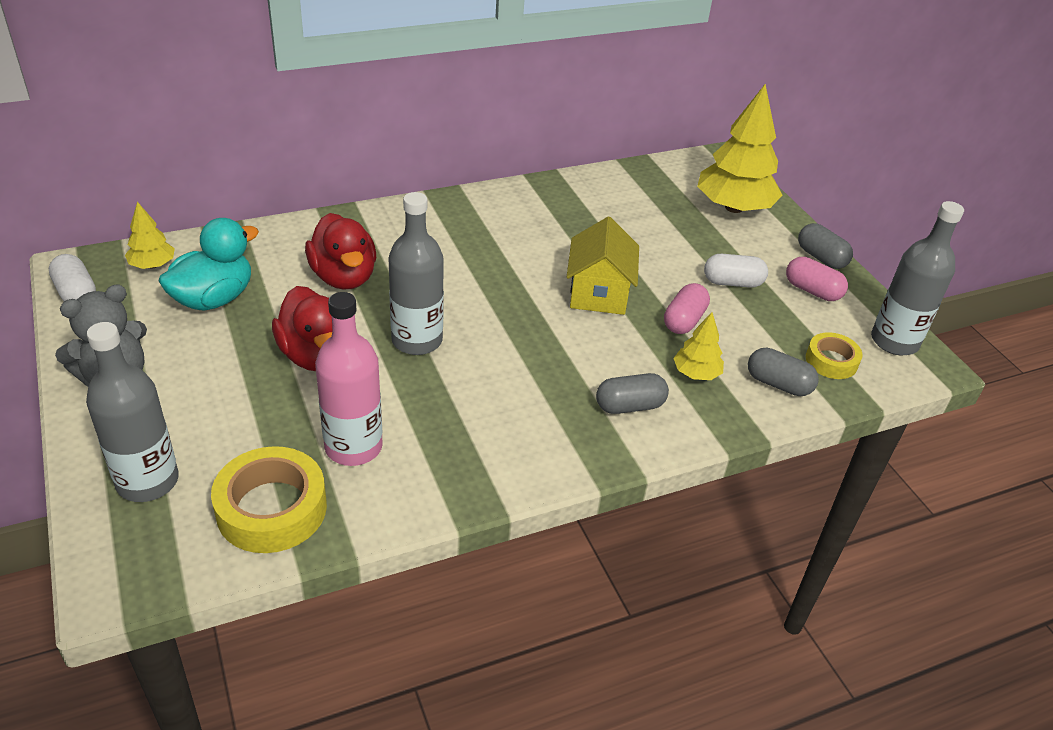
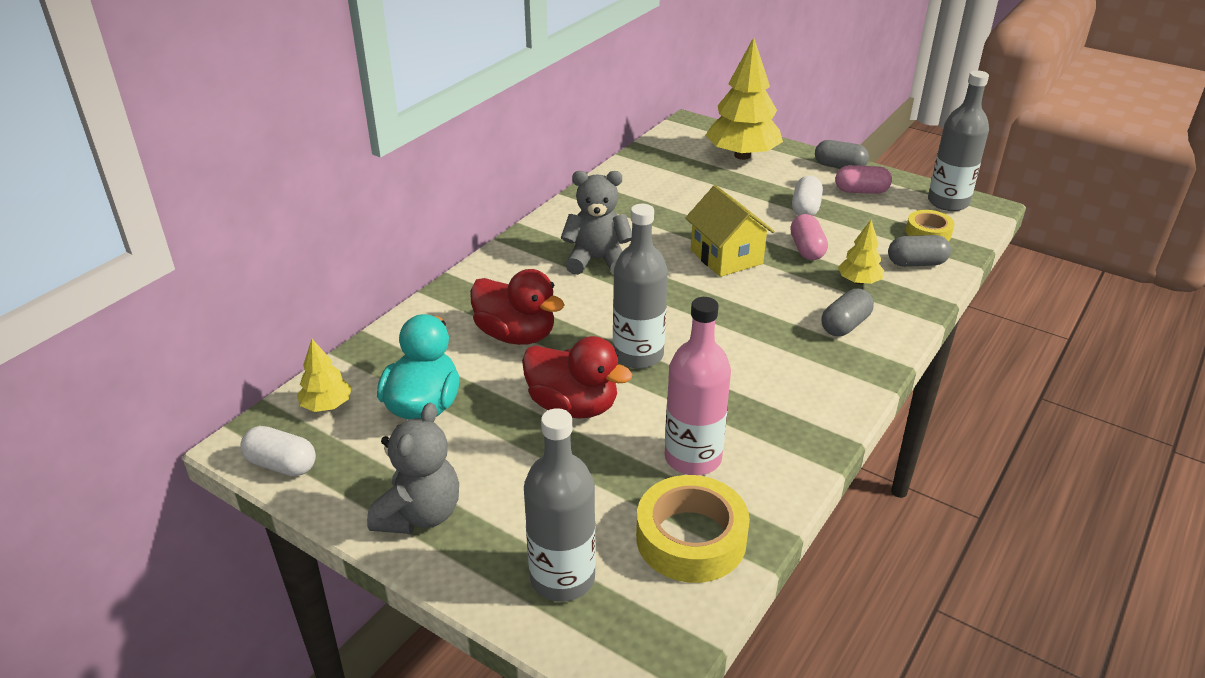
camera: 30 degrees left, 5 degrees down
(483, 245) = (597, 260): none -> grey teddy bear
(732, 282) = (805, 208): white capsule -> white capsule turned 45 degrees counterclockwise

